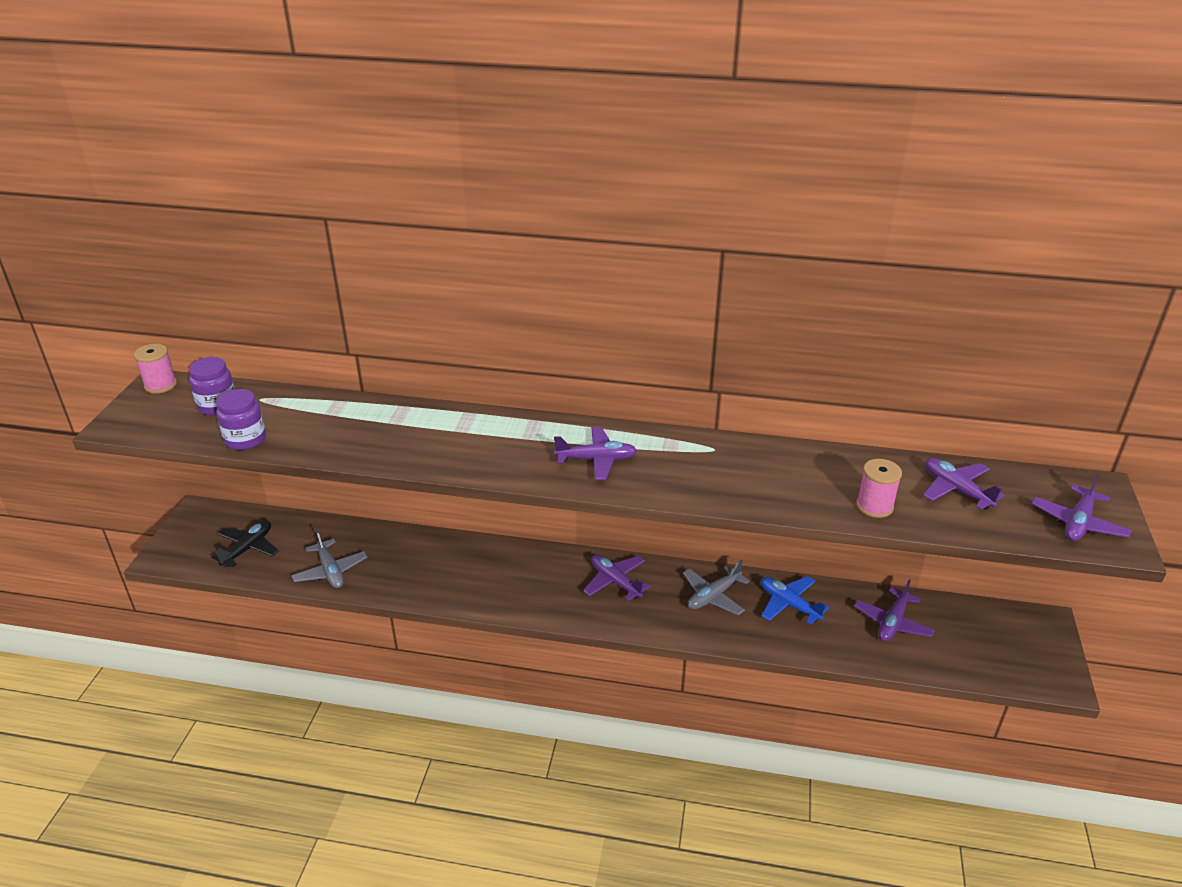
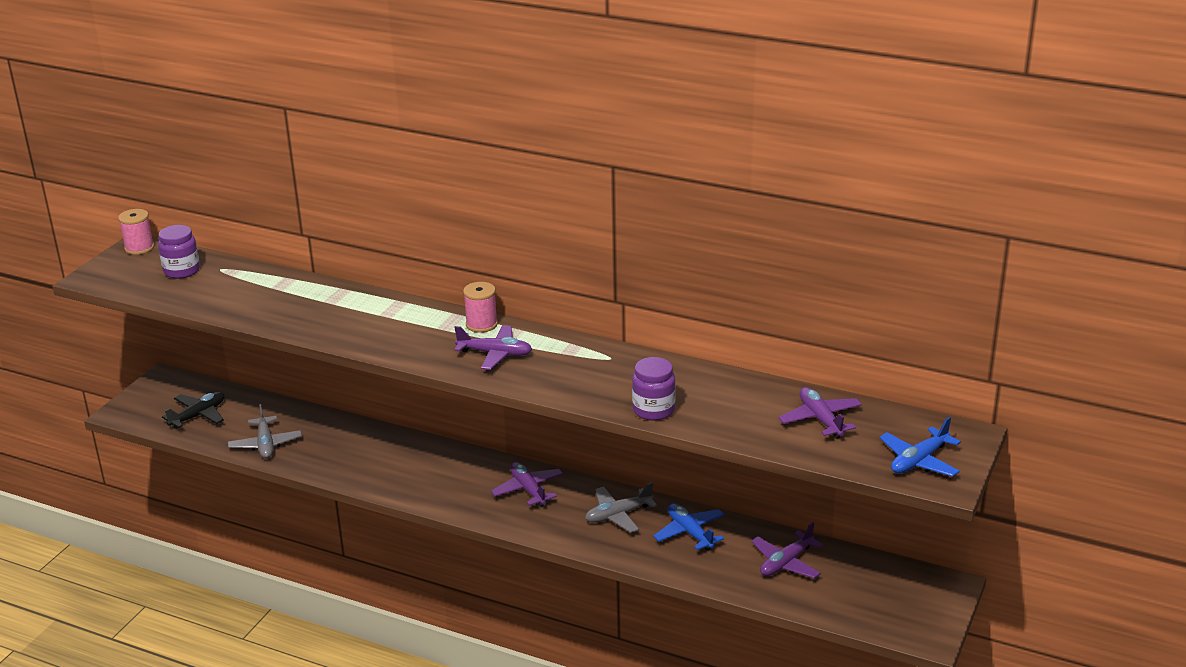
camera: 15 degrees right, 5 degrees down
(245, 440) = (195, 301): purple jar -> purple jar (653, 410)
(874, 506) = (730, 423): pink spool -> pink spool (481, 324)
(1078, 523) = (919, 461): purple plane -> blue plane

